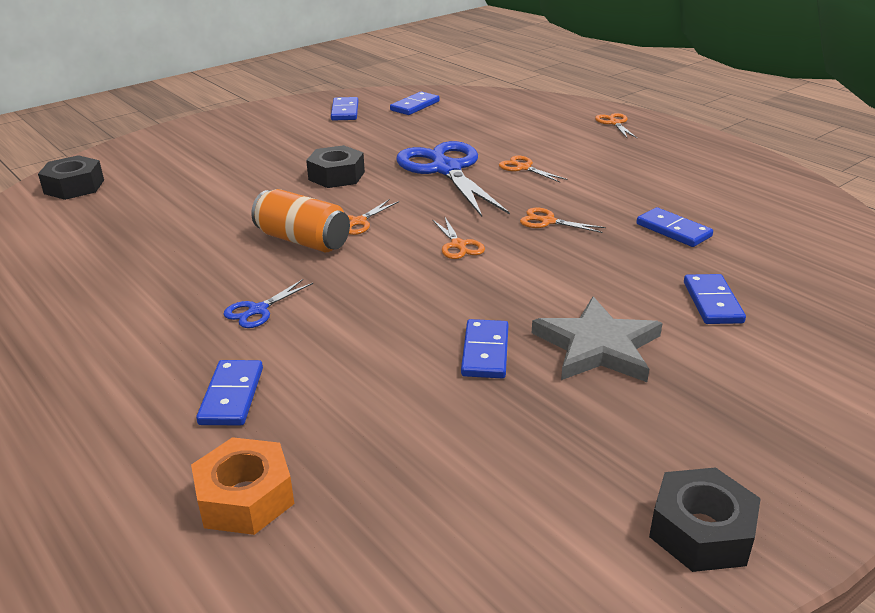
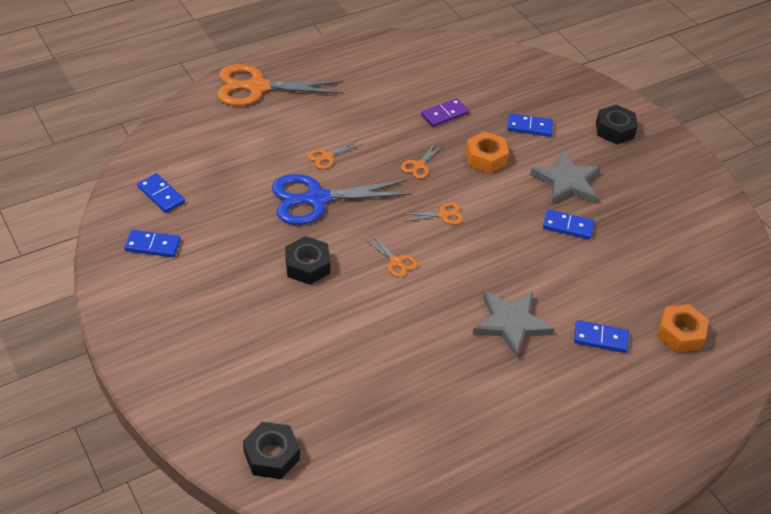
camera: 85 degrees left, 15 degrees up
(258, 310) = (511, 324): blue scissors -> grey star
(303, 240) = (418, 295): orange can -> none
(602, 268) = (486, 158): none -> orange nut
(614, 123) = (257, 87): orange scissors -> orange scissors, size x2.32
(673, 230) = (444, 114): blue domino -> purple domino
(701, 531) = (697, 188): black nut -> black nut (614, 130)

